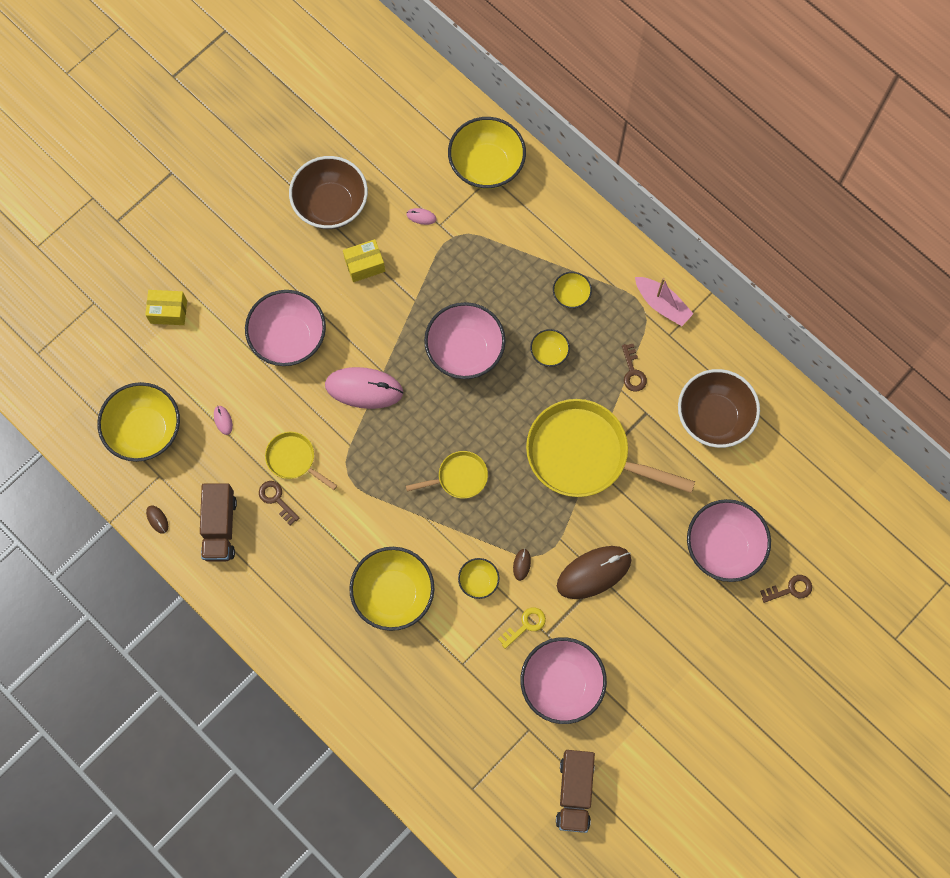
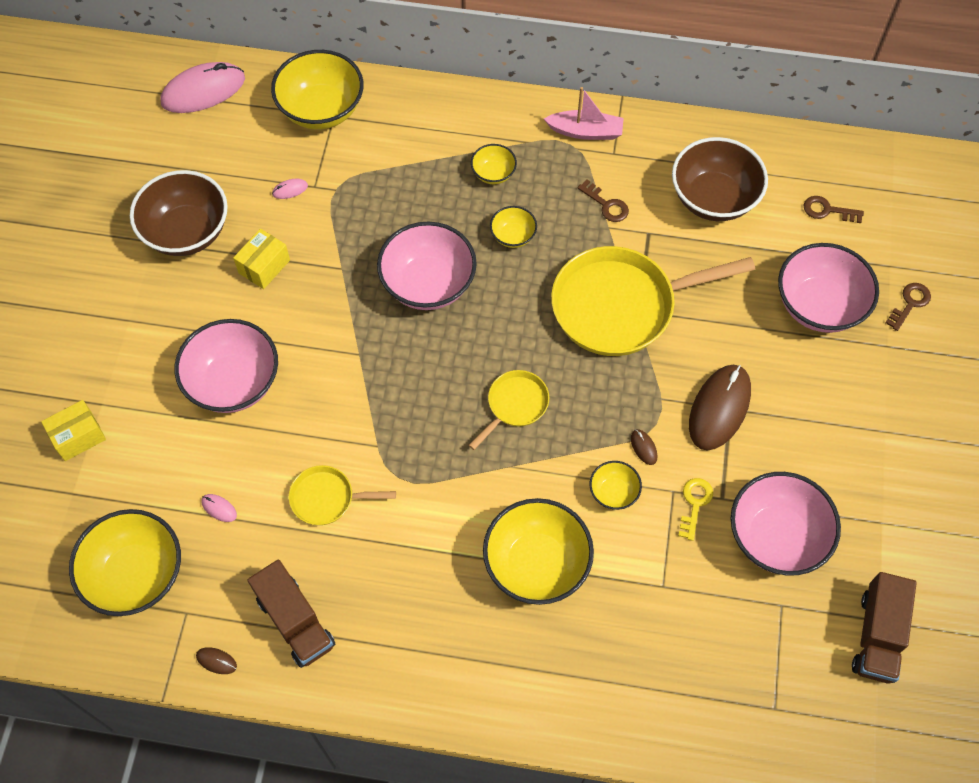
camera: 35 degrees left, 10 degrees down
(276, 499) = (338, 551): brown key -> brown key (827, 210)
(364, 389) = (351, 382): pink mouse -> pink mouse (203, 91)
(574, 792) = (877, 636): brown truck -> brown truck turned 45 degrees clockwise

